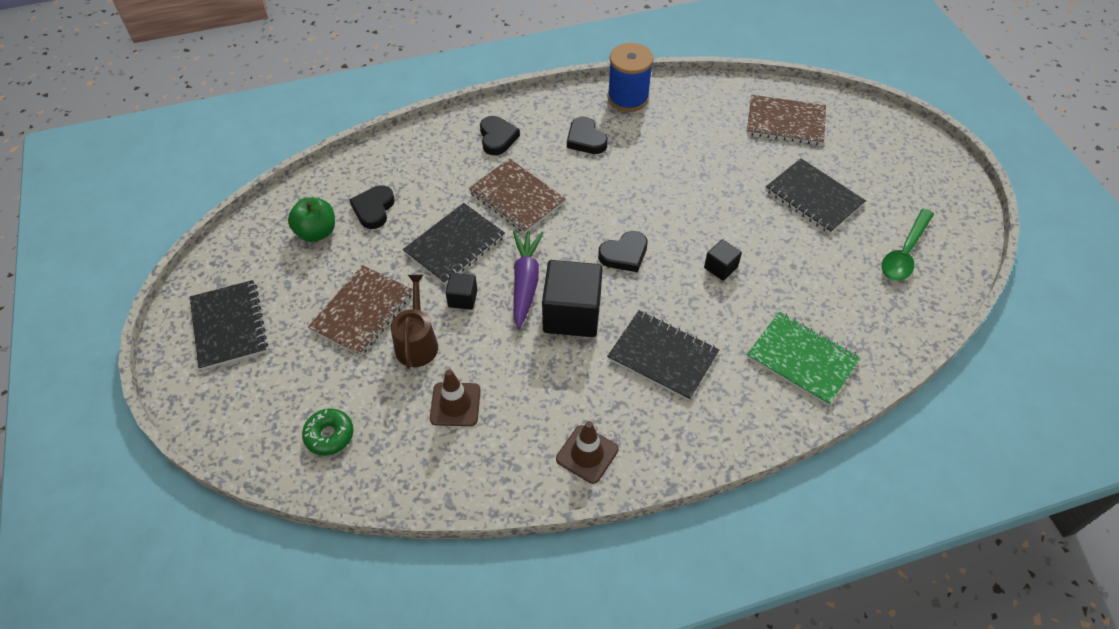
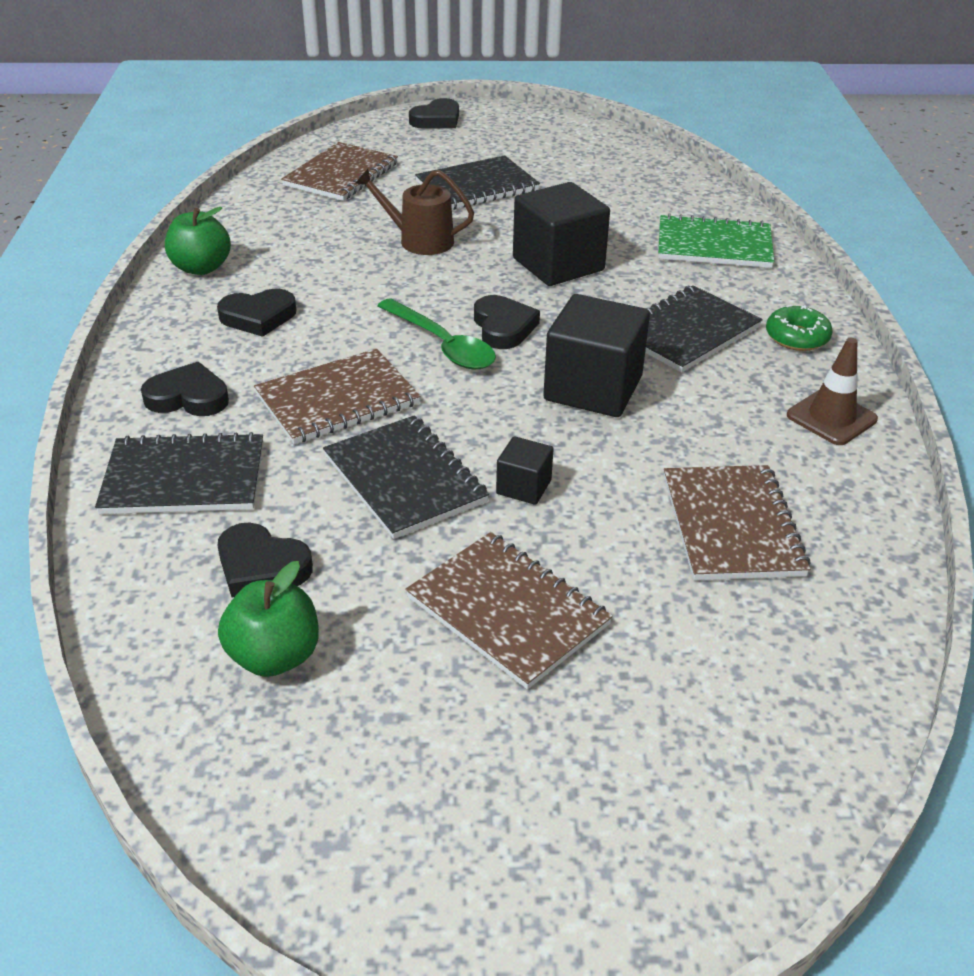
camera: 75 degrees left, 15 degrees down
(229, 326) = (469, 830): black notebook -> black notebook (184, 478)
(329, 435) = (772, 685): green donut -> green donut (796, 337)
(417, 343) = (599, 551): brown watering can -> brown watering can (420, 240)
(455, 404) = (731, 525): brown traffic cone -> brown notebook
(525, 282) = (517, 419): purple carrot -> none
(628, 98) = (201, 268): blue spool -> green apple
(720, 267) = (558, 264): black cube -> black cube, size x2.05
(802, 359) = (714, 245): green notebook -> green notebook turned 45 degrees clockwise
(904, 253) = (585, 159): green spoon -> green spoon (442, 345)
(913, 148) = (437, 120): none -> black heart

